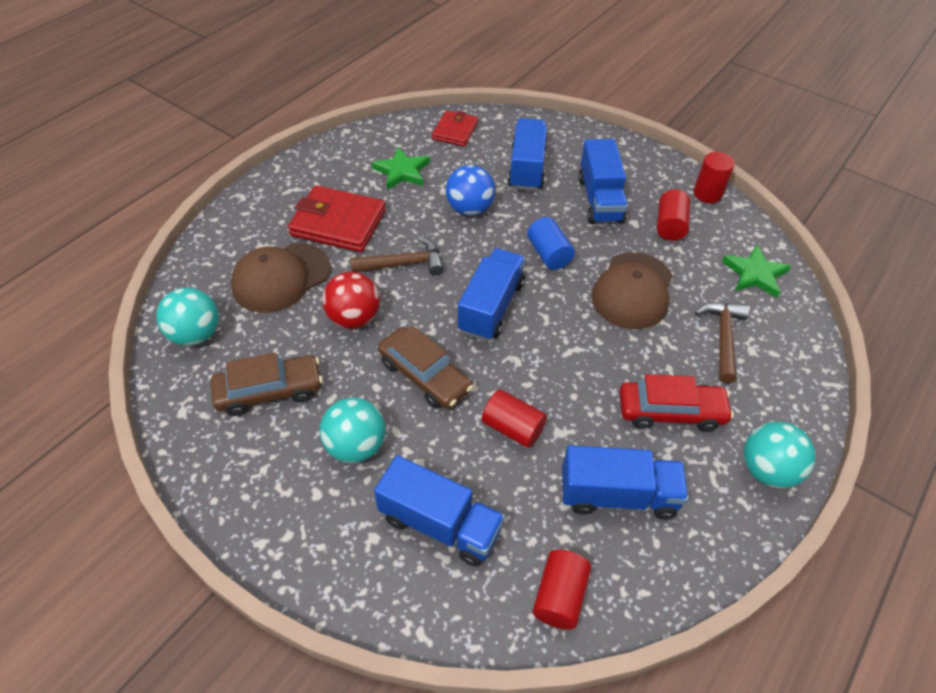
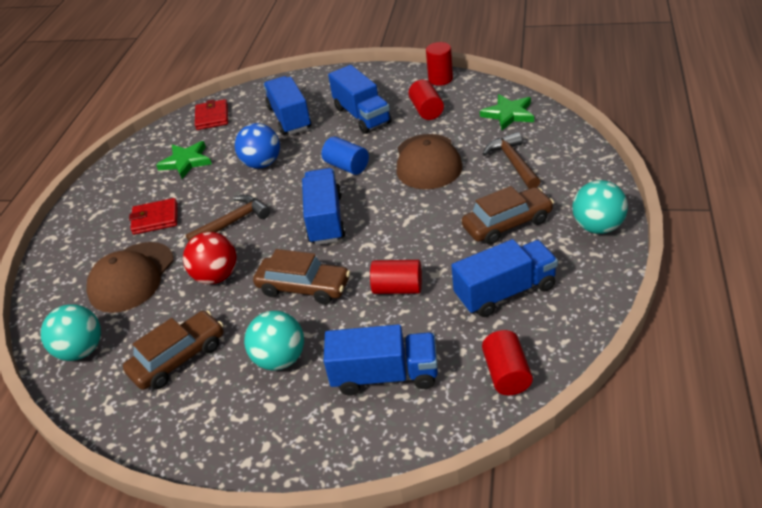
camera: 20 degrees left, 10 degrees down
(338, 223) = (155, 219): red wallet -> red wallet, size x0.61
(670, 412) = (507, 224): red car -> brown car

